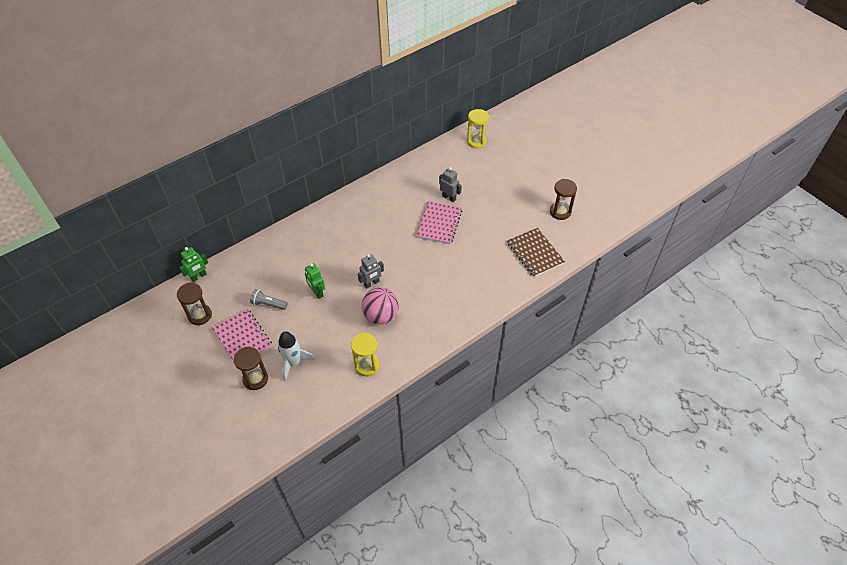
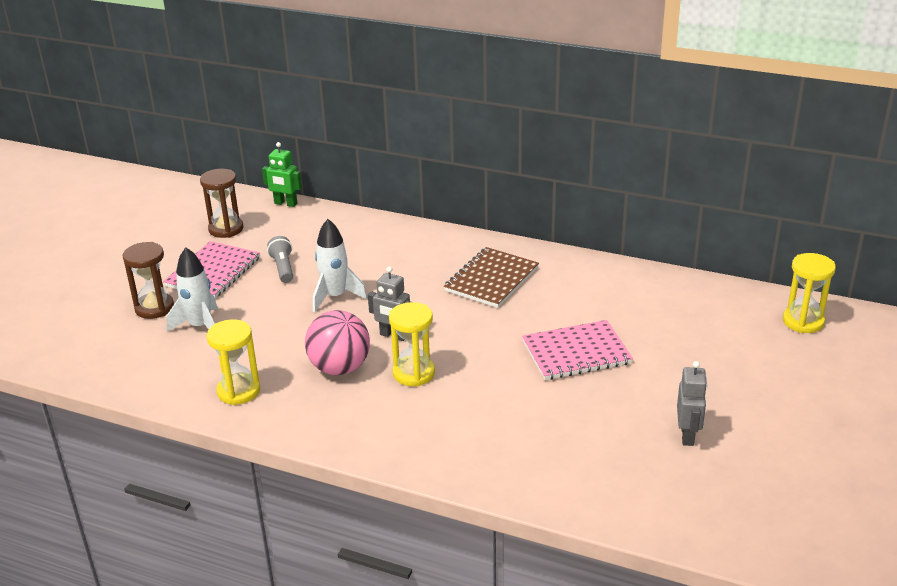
camera: 60 degrees right, 20 degrees down
(317, 292) = (335, 297): green robot -> white rocket
(408, 289) = (413, 373): none -> yellow hourglass
(449, 197) = (642, 341): grey robot -> grey robot (687, 435)
(535, 253) = (628, 486): brown notebook -> brown notebook (491, 279)
(560, 212) = (765, 482): brown hourglass -> none

